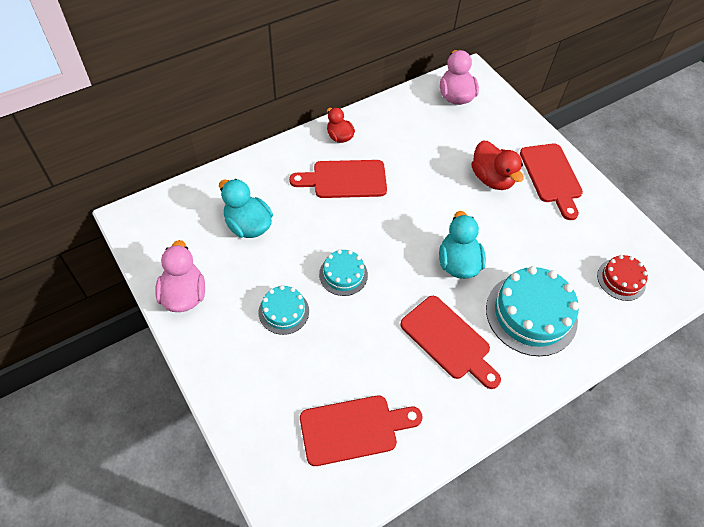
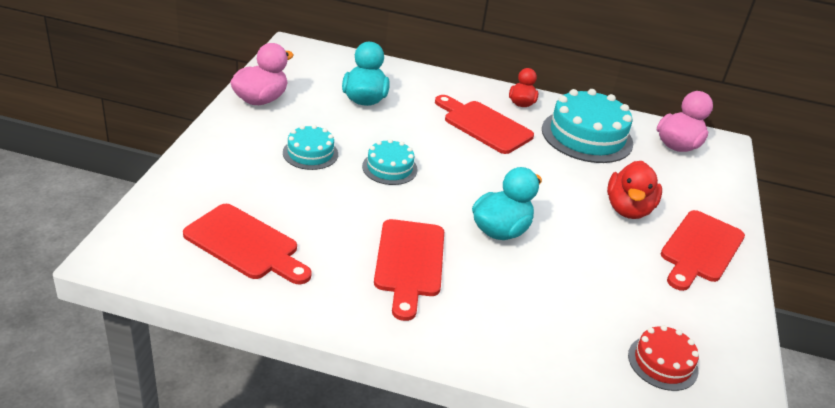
camera: 45 degrees right, 20 degrees down
(531, 314) = (517, 308): turquoise cake -> turquoise cake (587, 136)

